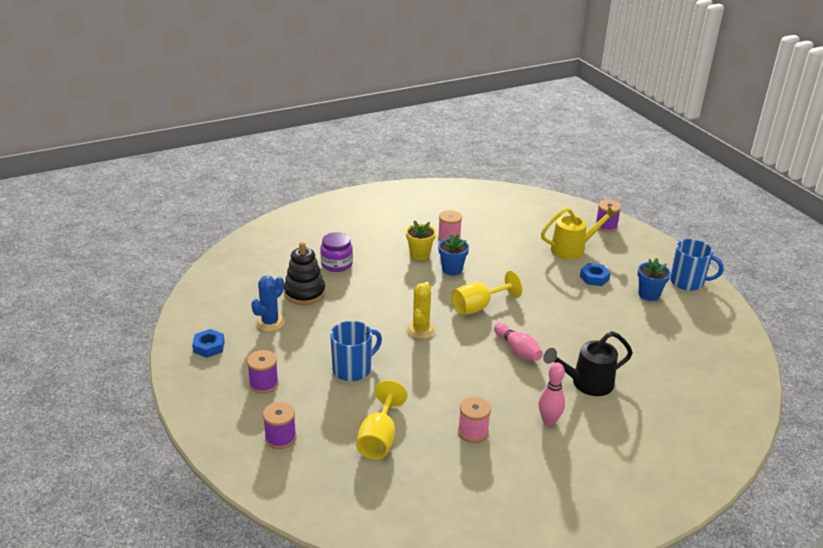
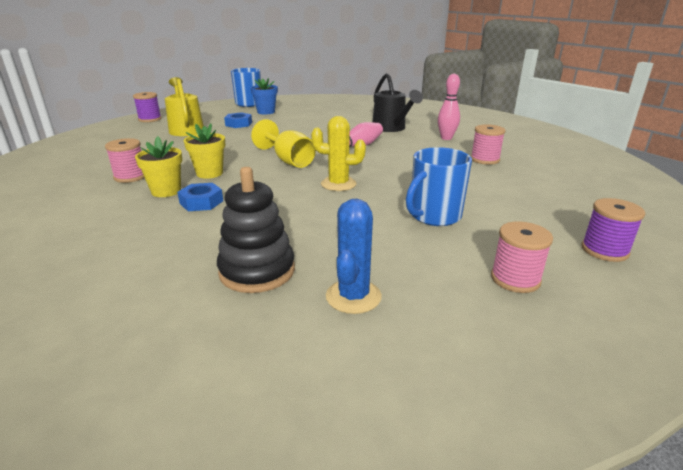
camera: 95 degrees left, 5 degrees down
(209, 347) = (462, 366): blue nut -> blue nut (201, 202)
(264, 384) = (515, 279): purple spool -> pink spool
(270, 322) = (353, 296): blue cactus -> blue cactus turned 75 degrees clockwise
(336, 264) = (169, 249): purple jar -> none
(353, 369) = (434, 216): blue mug -> blue mug turned 90 degrees counterclockwise
(379, 439) = (537, 195): yellow goblet -> none
(452, 269) = (209, 173): blue flower pot -> yellow flower pot

